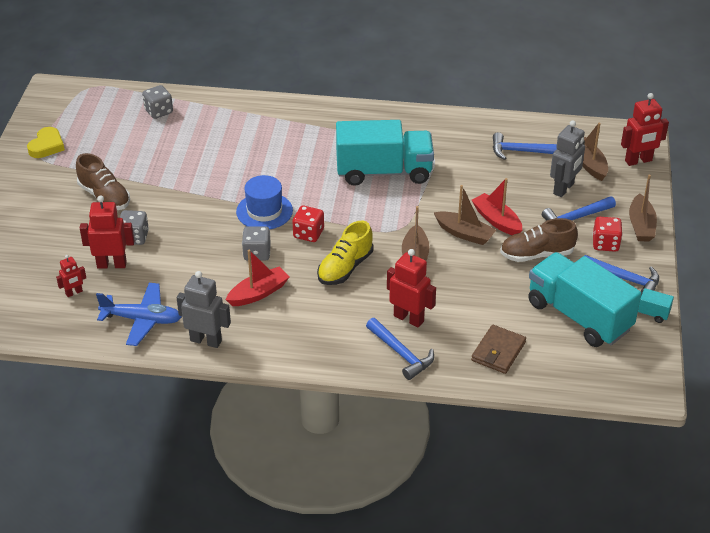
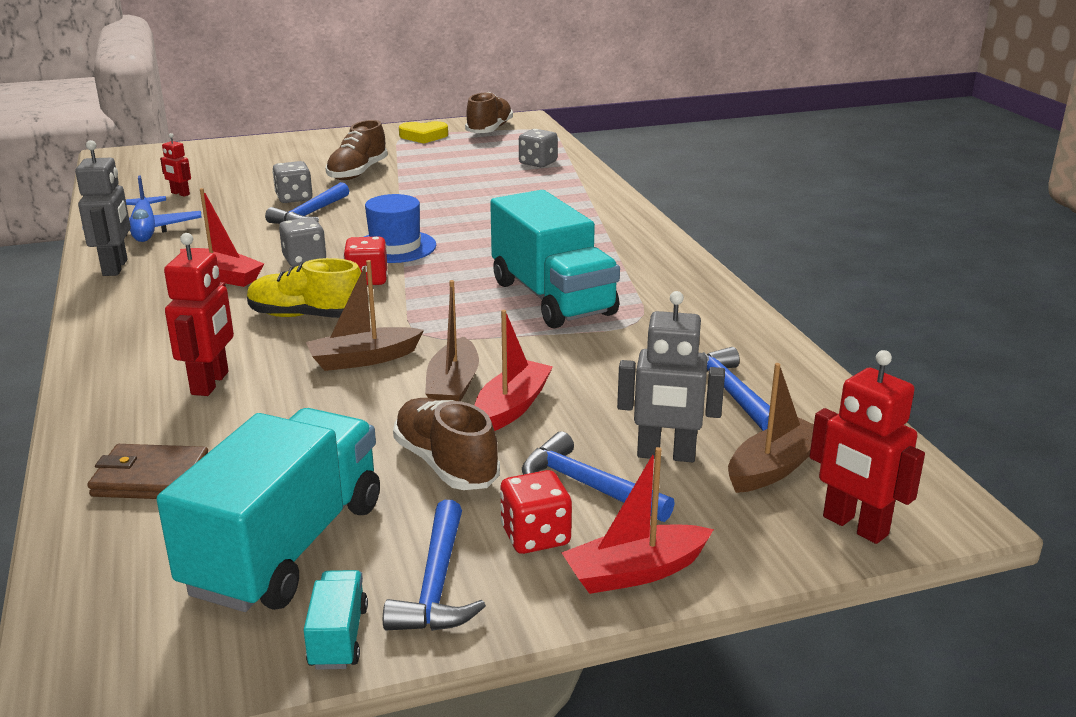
camera: 65 degrees right, 15 degrees down
(62, 111) = (489, 130): none -> brown shoe
(112, 264) = (238, 199): red robot -> none
(401, 353) = (122, 394): blue hammer -> blue hammer (310, 214)
(641, 225) = (635, 572): brown boat -> red boat

